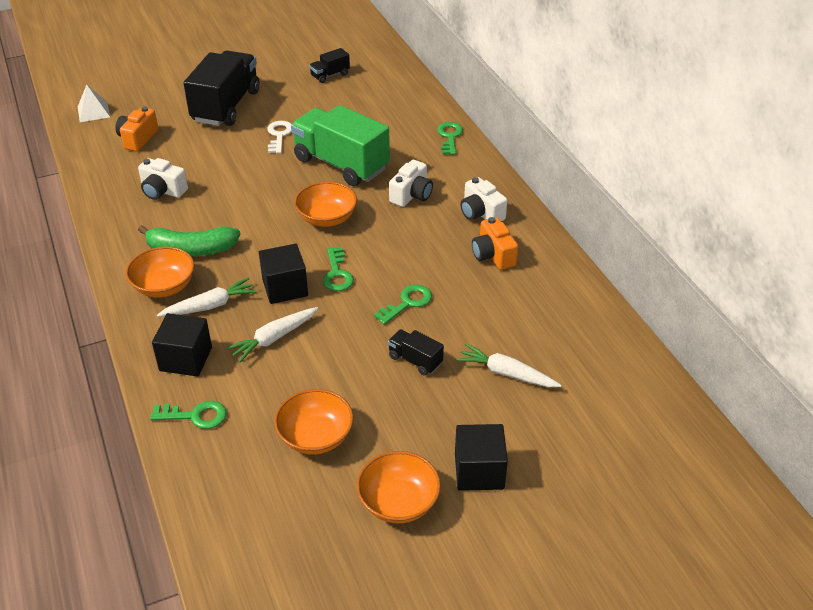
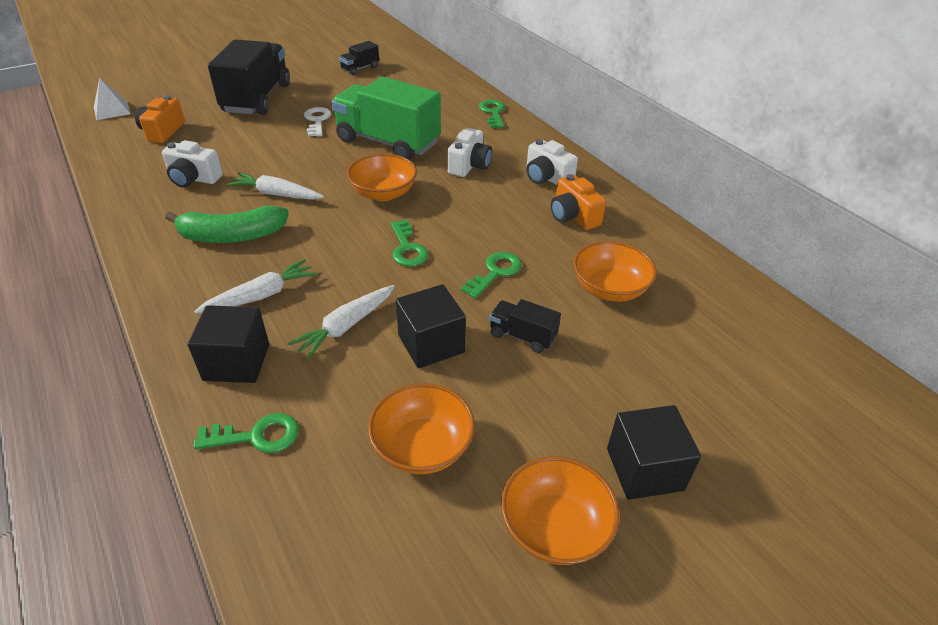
camera: 10 degrees left, 0 degrees up
(164, 286) = (202, 278): orange bowl -> orange bowl (609, 289)
(285, 288) = (349, 268): black cube -> black cube (431, 344)
(507, 373) = (633, 341): white carrot -> white carrot (276, 194)

